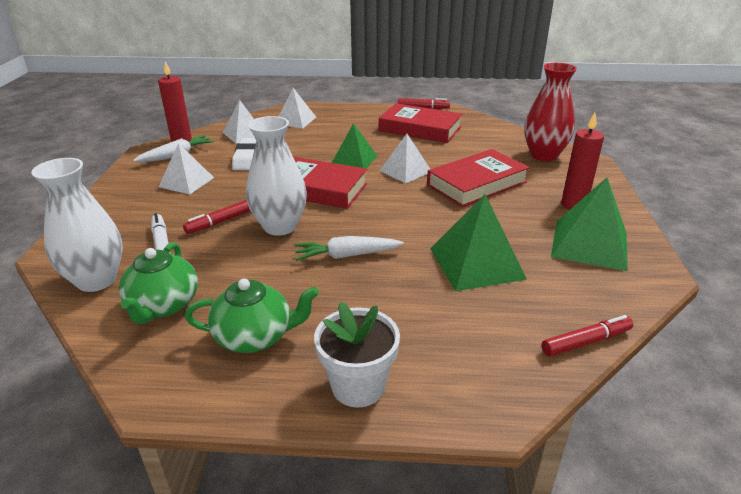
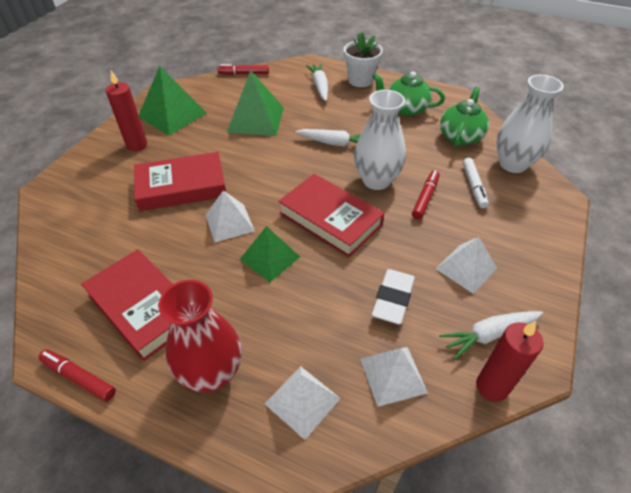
camera: 160 degrees left, 15 degrees up
(222, 221) = (425, 198): red marker -> red marker turned 45 degrees counterclockwise
(428, 348) = (319, 86): none -> white carrot
(544, 155) = (74, 208): red vase -> red vase (212, 373)

